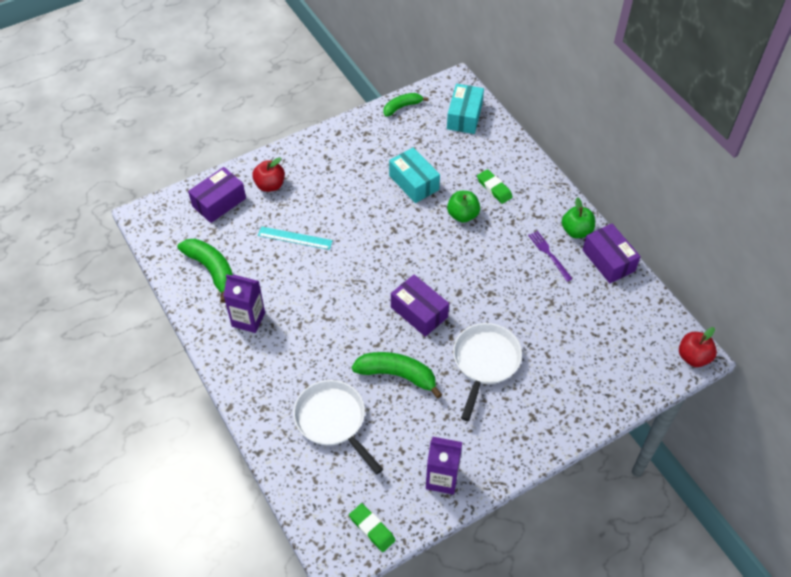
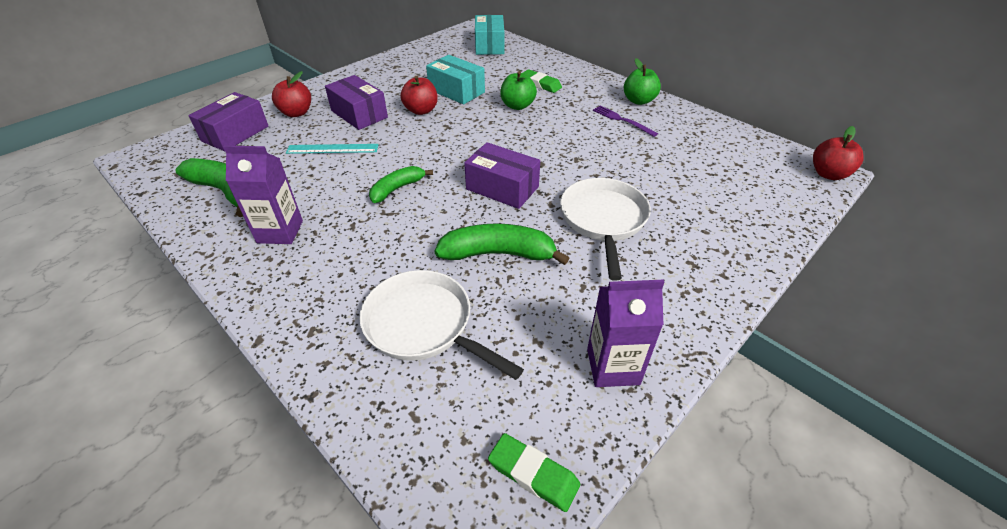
camera: 15 degrees left, 10 degrees down
(376, 204) = (421, 110): none -> red apple
(402, 107) = (427, 47): green banana -> green banana (397, 189)
(608, 260) = (684, 116): purple box -> purple box (359, 114)

